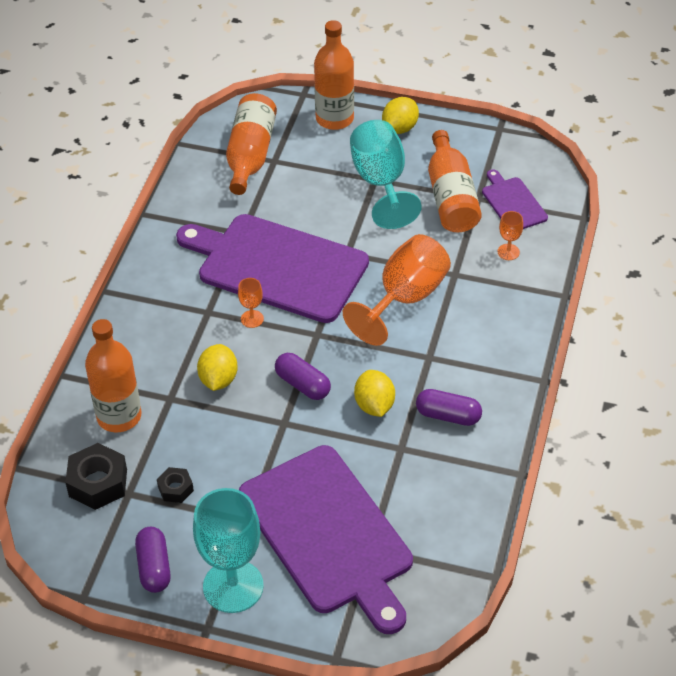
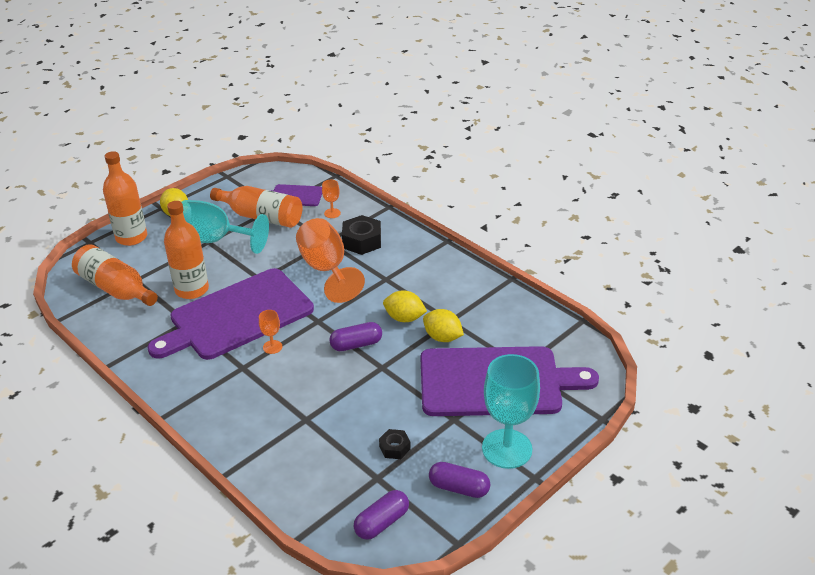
camera: 60 degrees left, 10 degrees down
(98, 483) = (352, 492): black nut -> black nut (362, 241)
(119, 416) = (297, 455): orange bottle -> orange bottle (192, 289)
(218, 379) = (312, 386): yellow lemon -> yellow lemon (442, 337)
(448, 415) = (441, 289): purple capsule -> purple capsule (382, 522)

